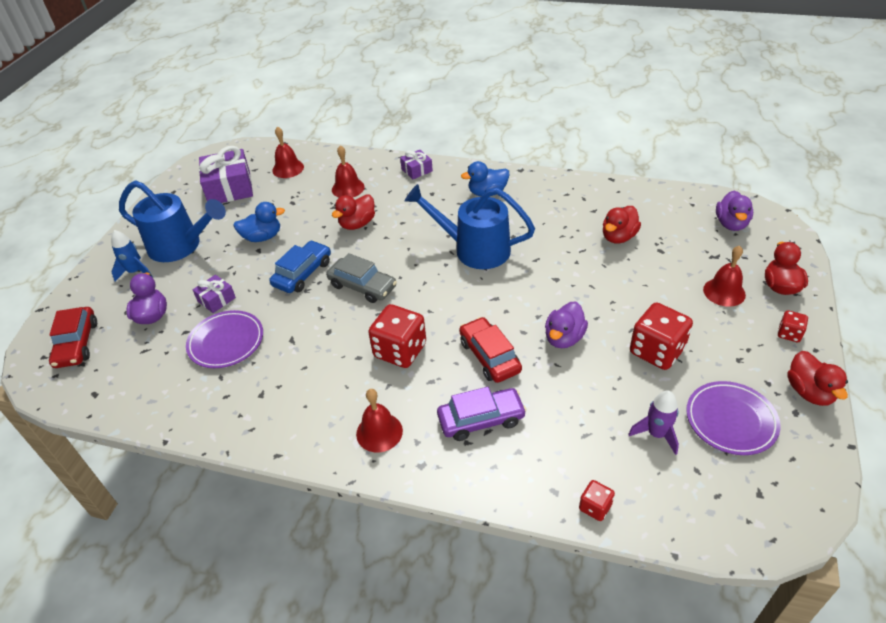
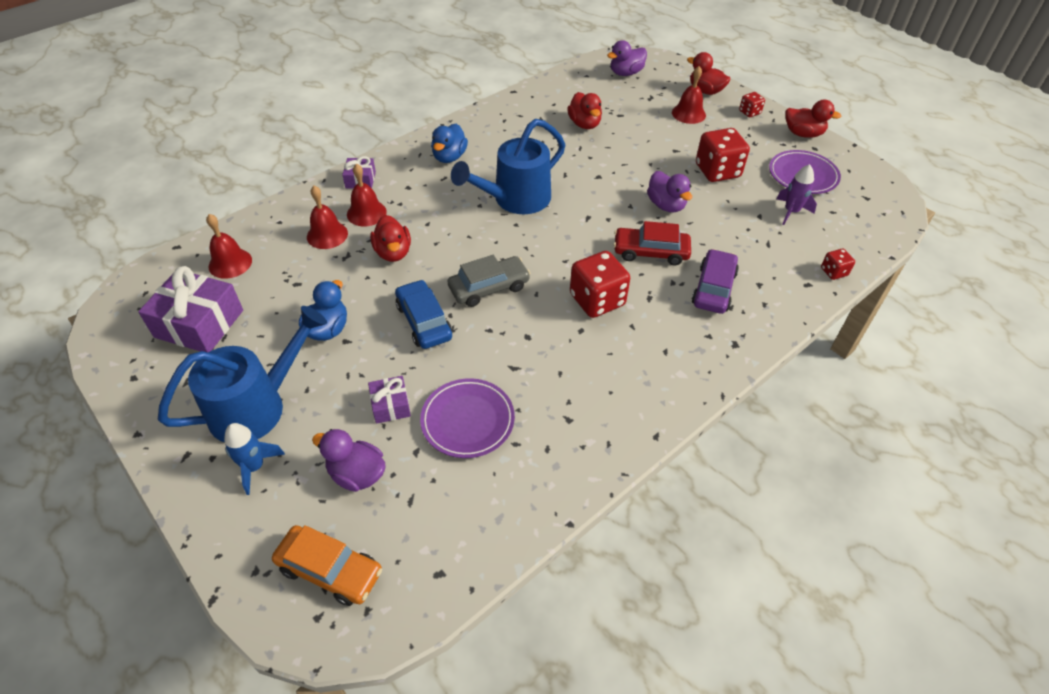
camera: 60 degrees left, 5 degrees up
(77, 344) = (330, 570): red car -> orange car
(379, 432) = (681, 354): red bell -> red bell (366, 213)
(731, 224) = (626, 73): purple duck -> purple duck turned 105 degrees clockwise

